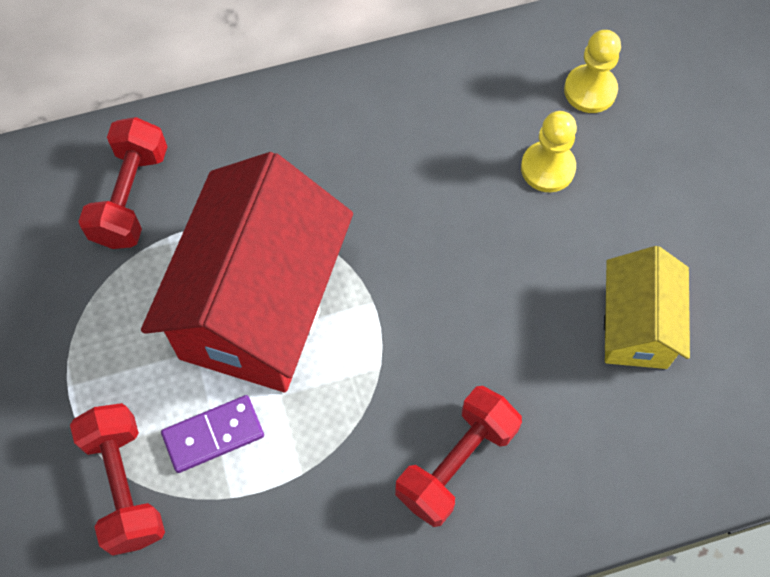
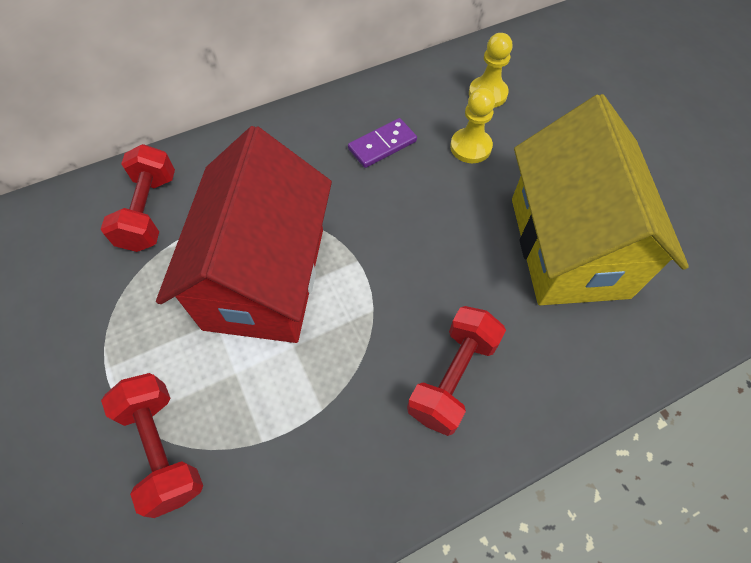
camera: 10 degrees left, 5 degrees down
(213, 435) = (239, 389): purple domino -> purple domino (382, 145)
(636, 326) = (568, 246): yellow house -> yellow house, size x1.84

